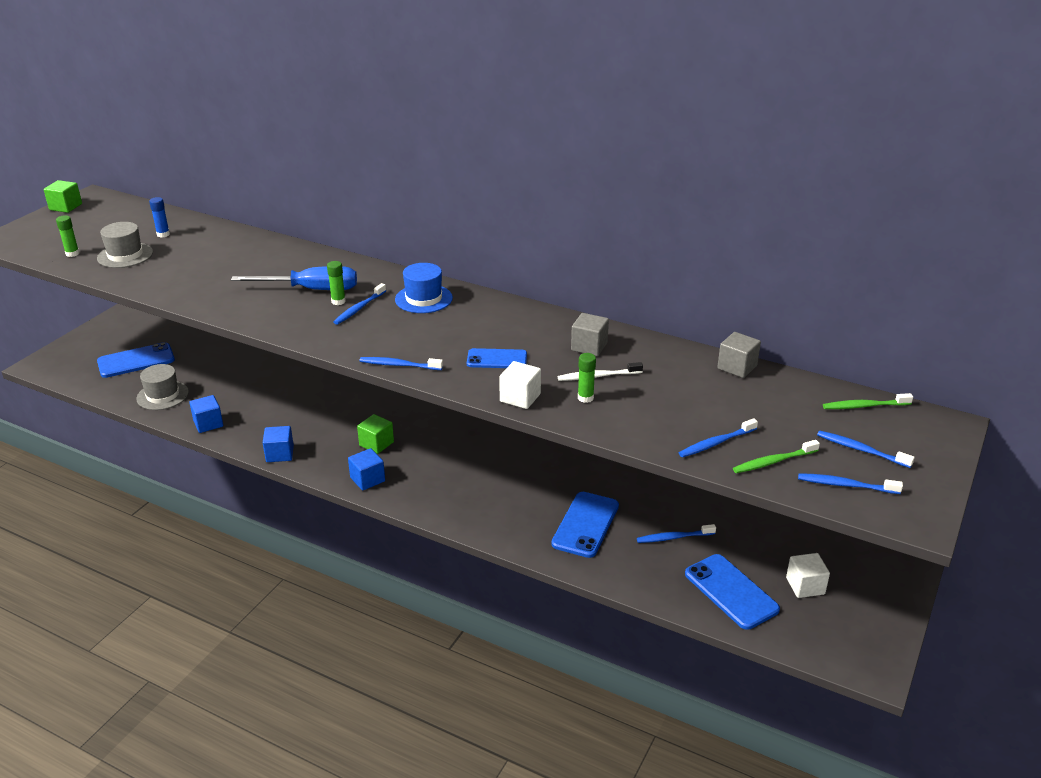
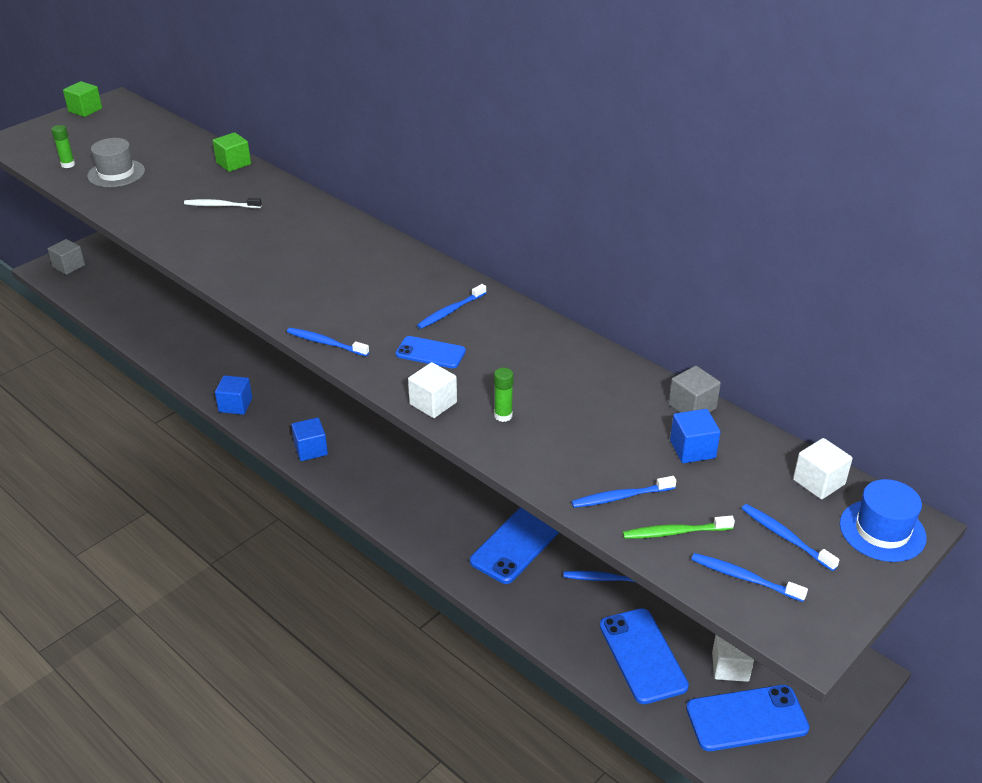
camera: 15 degrees right, 5 degrees up
(136, 361) = (137, 278): blue phone -> blue phone (746, 718)
(162, 395) = (148, 320): grey hat -> none
(163, 234) = (163, 154): blue glue stick -> none
(208, 423) = (179, 359): blue cube -> blue cube (692, 449)
(311, 289) = (279, 239): blue screwdriver -> none
(338, 301) = (299, 258): green glue stick -> none
(359, 308) = (317, 269): blue toothbrush -> blue toothbrush (451, 311)
(376, 444) = (335, 411): green cube -> green cube (233, 163)
(423, 299) = (388, 268): blue hat -> blue hat (882, 531)
(589, 346) = (537, 353): grey cube -> grey cube (69, 266)
(598, 376) = (529, 392): white toothbrush -> white toothbrush (221, 206)
(865, 406) = (819, 482): green toothbrush -> white cube

